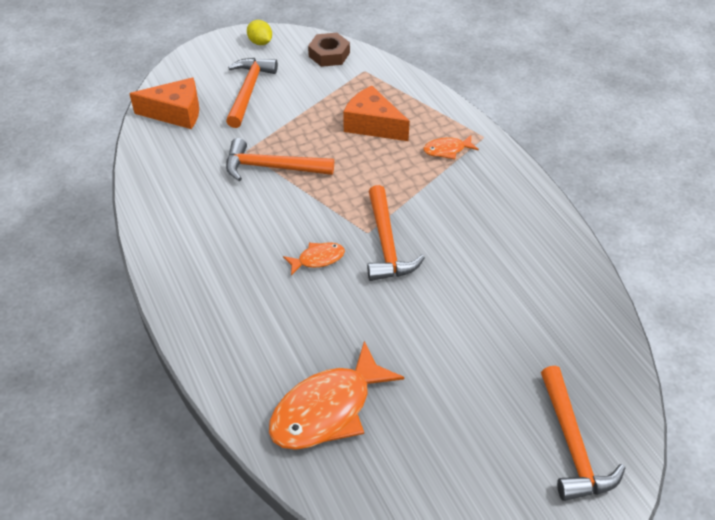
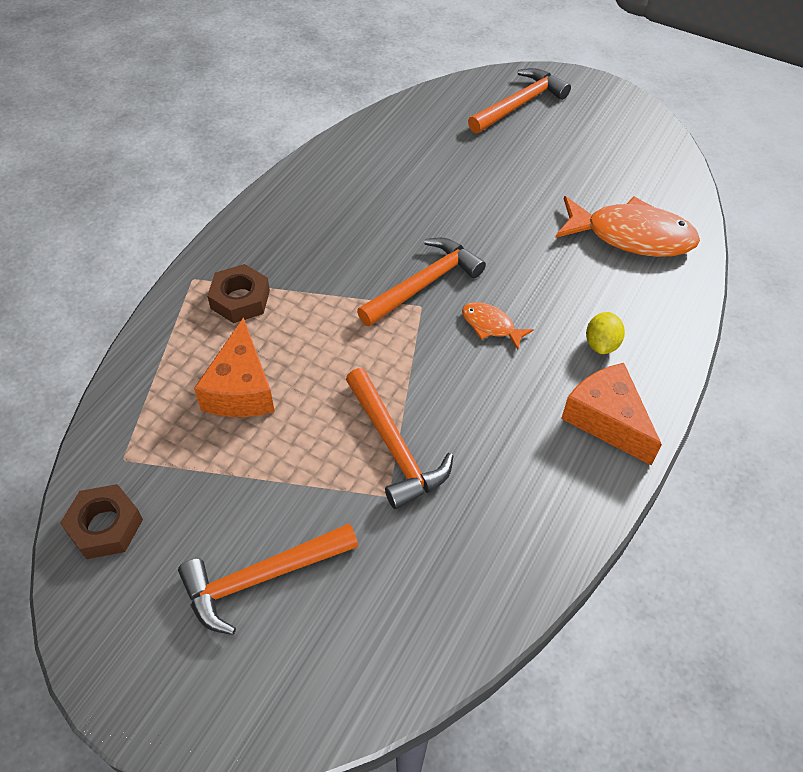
camera: 125 degrees left, 5 degrees up
(176, 113) = (377, 643): orange cheese -> orange cheese (607, 420)
(260, 42) = (121, 650): yellow lemon -> yellow lemon (601, 344)
(447, 150) = (240, 299): orange fish -> brown nut

